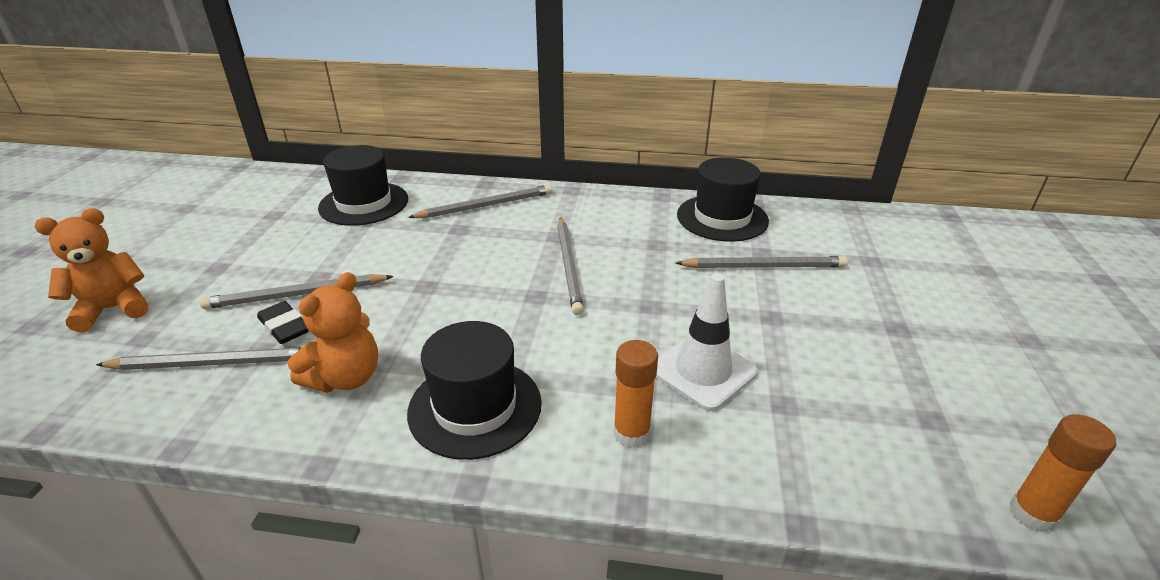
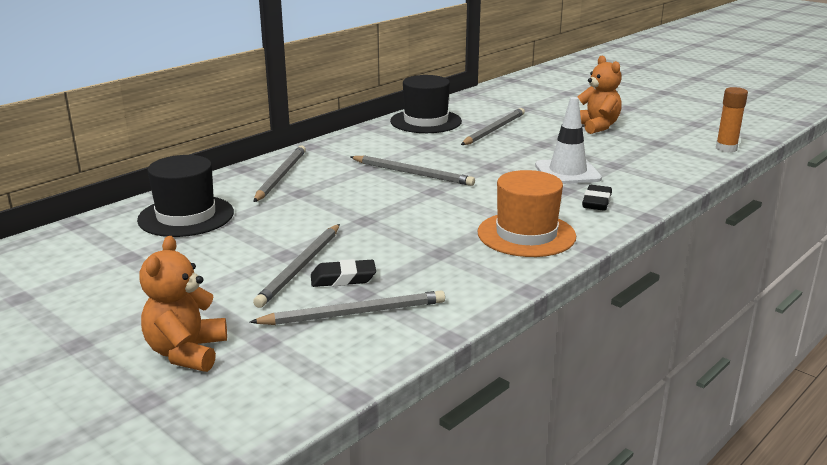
camera: 55 degrees left, 10 degrees down
(212, 363) = (354, 313): grey pencil -> grey pencil turned 45 degrees clockwise
(345, 378) = (443, 267): orange teddy bear -> orange teddy bear (596, 126)
(475, 407) = (526, 234): black hat -> orange hat
(631, 433) = (596, 202): orange glue stick -> black eraser

